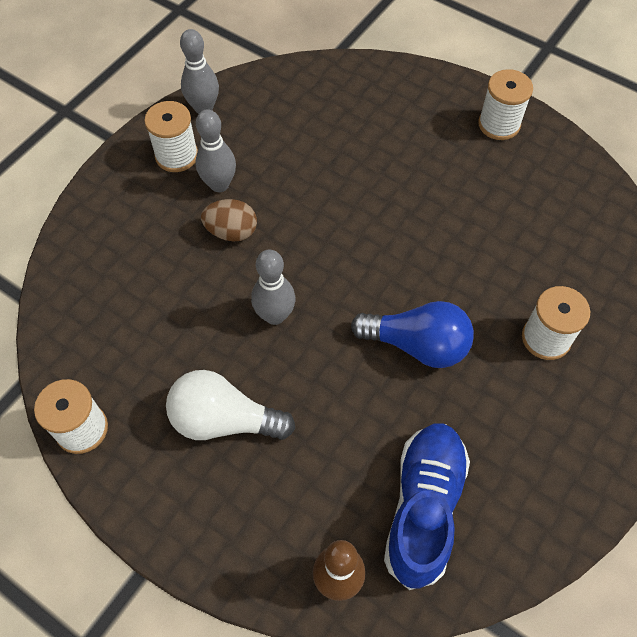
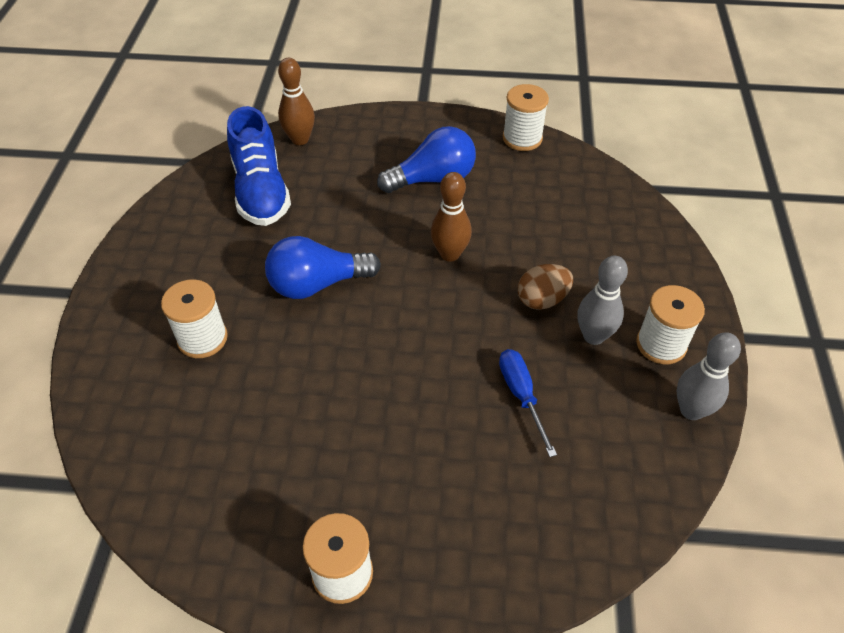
camera: 150 degrees right, 10 degrees down
(224, 420) = (433, 179): white light bulb -> blue light bulb
(275, 315) = (450, 254): grey bowling pin -> brown bowling pin
(310, 169) = (521, 395): none -> blue screwdriver

